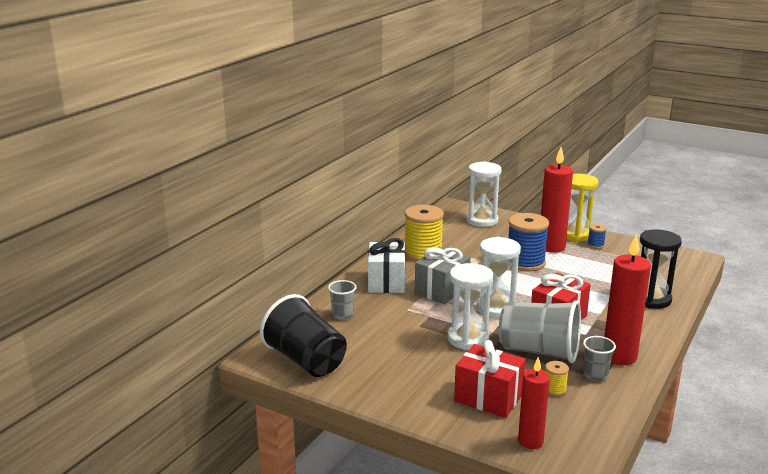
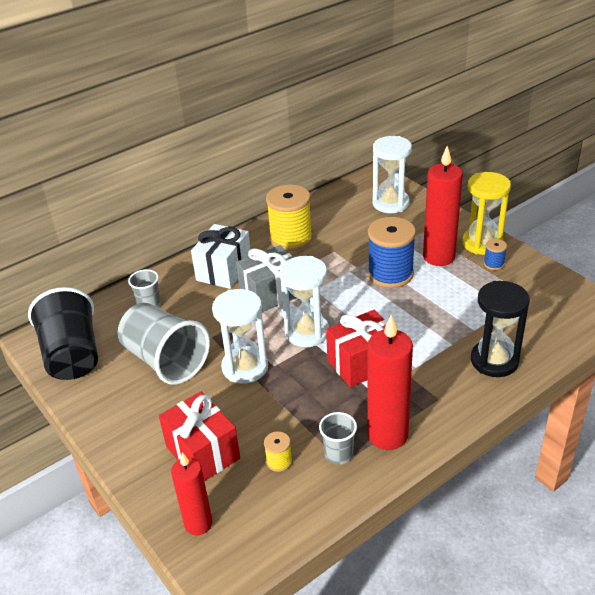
camera: 25 degrees right, 15 degrees up
(539, 351) = (305, 404): grey cup -> grey cup (166, 360)

